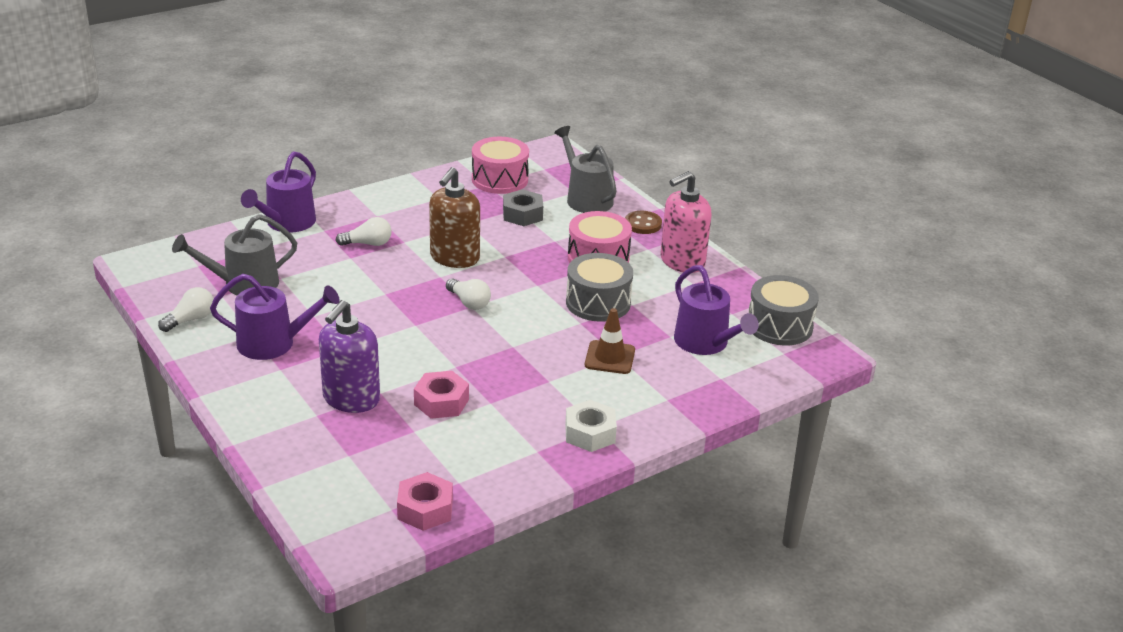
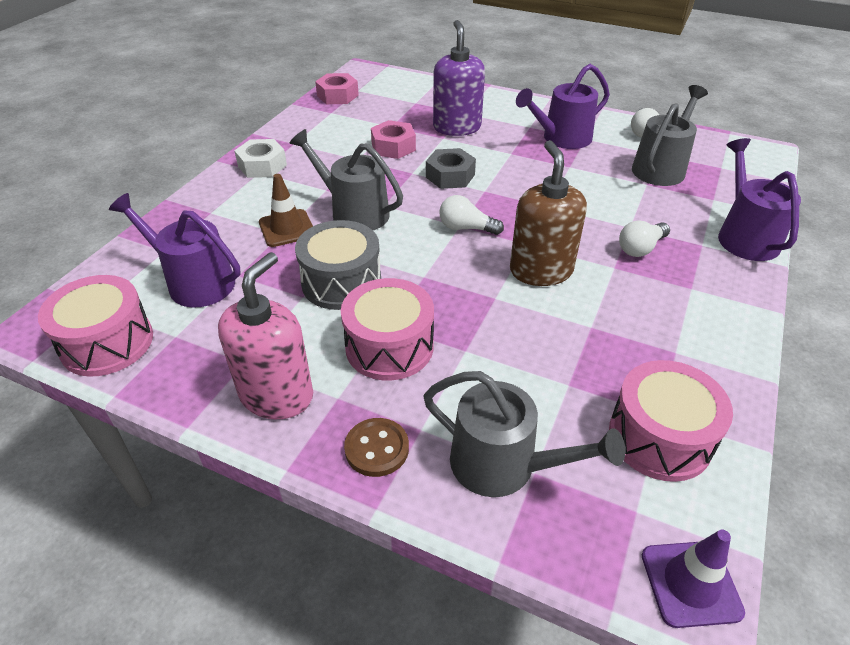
camera: 150 degrees right, 10 degrees up
(522, 214) = (549, 377): grey nut -> grey nut (450, 176)
(543, 349) = (354, 212): none -> grey watering can
(550, 150) = (690, 583): none -> purple traffic cone
(779, 326) = (107, 343): grey drum -> pink drum

